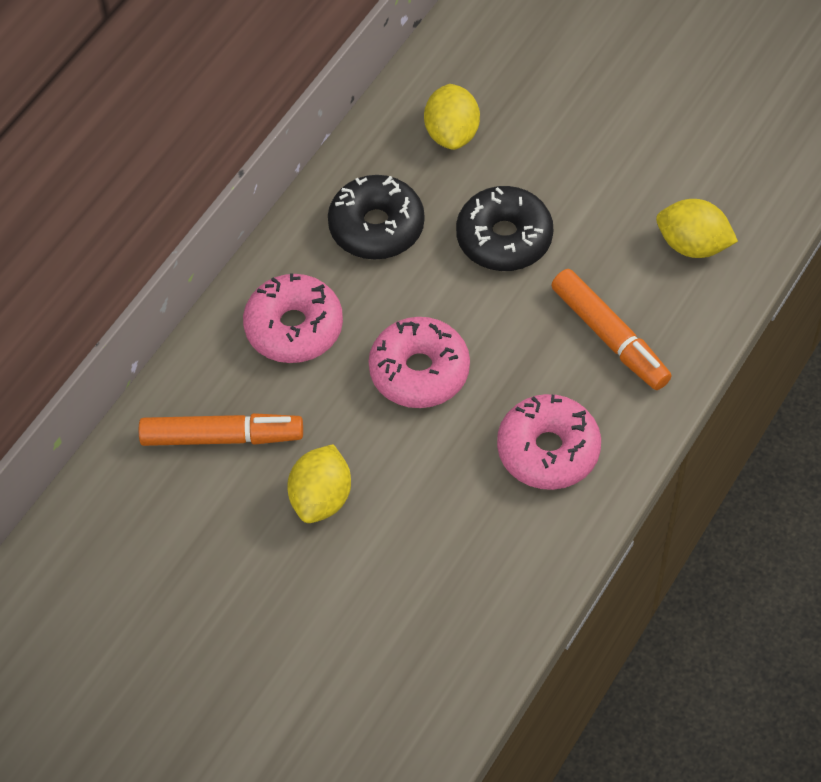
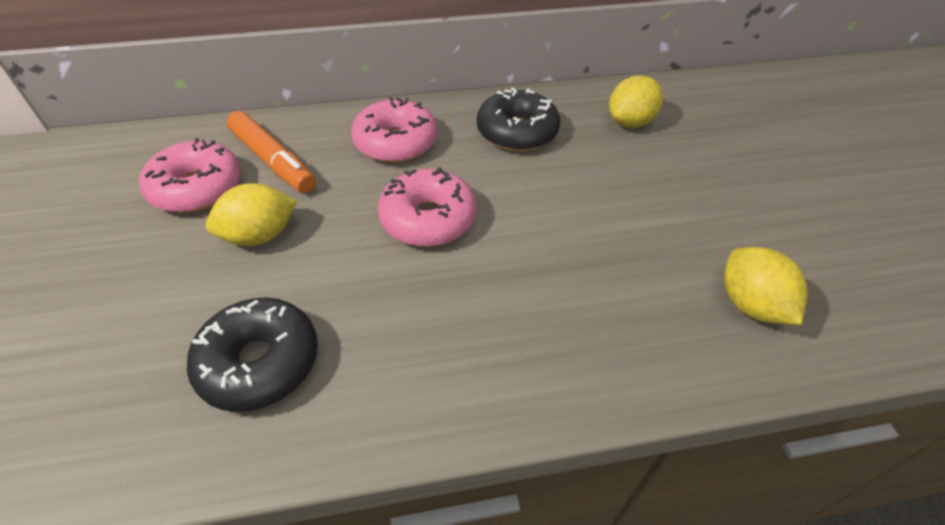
camera: 45 degrees right, 10 degrees down
(504, 238) = (592, 192): black donut -> black donut (260, 362)
(548, 450) = (438, 346): pink donut -> pink donut (197, 188)
(609, 337) = (594, 310): orange marker -> none

